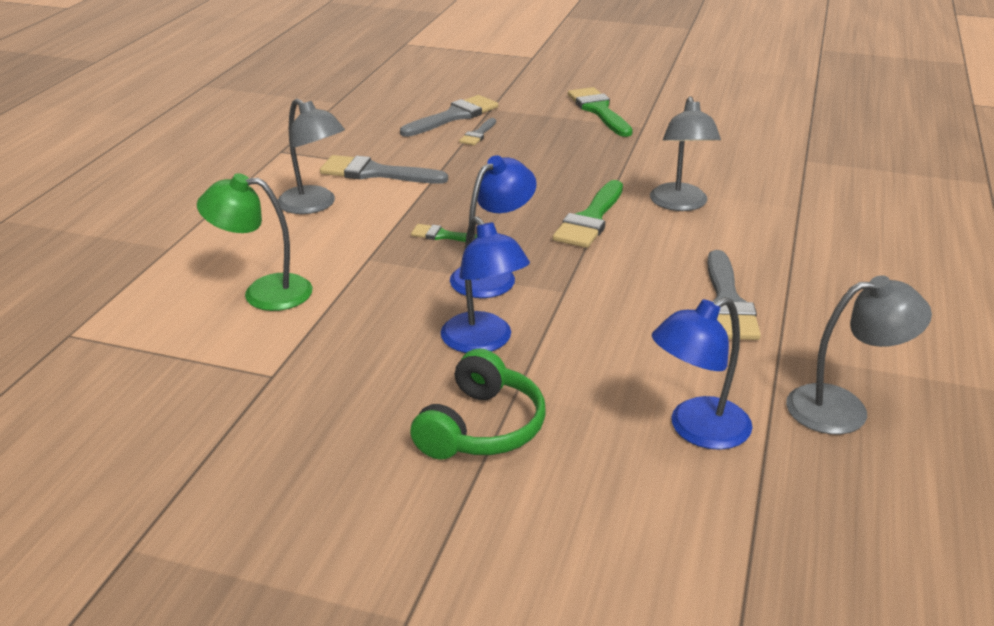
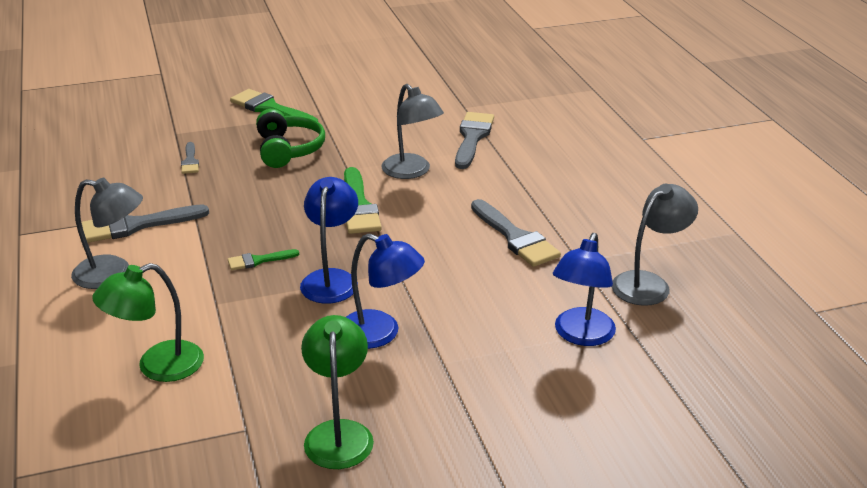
camera: 35 degrees left, 0 degrees up
(345, 416) = (339, 433): none -> green lamp
(453, 116) = (150, 150): grey brush -> grey brush (472, 138)
(481, 428) = (445, 396): green headphones -> green headphones (288, 149)

